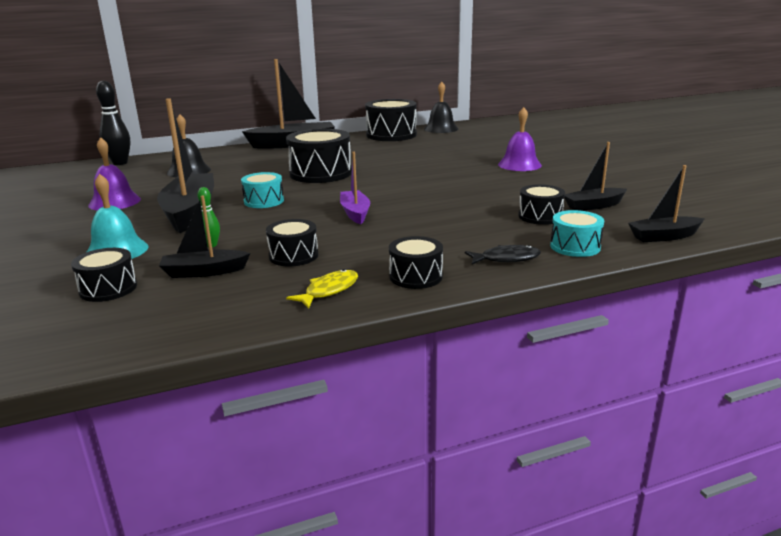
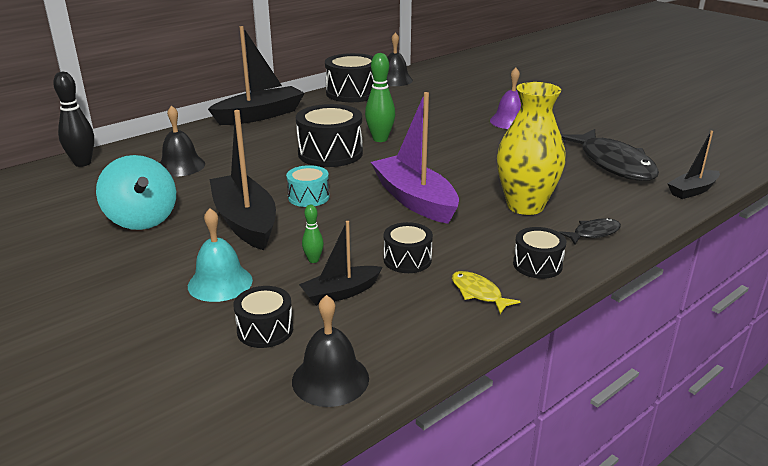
camera: 20 degrees left, 5 degrees up
(113, 334) = (330, 379): none -> black bell
(114, 202) = (142, 219): purple bell -> turquoise spinning top
(329, 290) = (478, 293): yellow fish -> yellow fish turned 60 degrees counterclockwise
(355, 213) = (415, 200): purple boat -> purple boat, size x1.80
(377, 167) = (380, 139): none -> green bowling pin
(458, 229) = (525, 206): none -> yellow vase
(540, 216) = (580, 182): black drum -> none
(575, 246) = (635, 211): turquoise drum -> none
(594, 206) = (613, 164): black boat -> black fish

